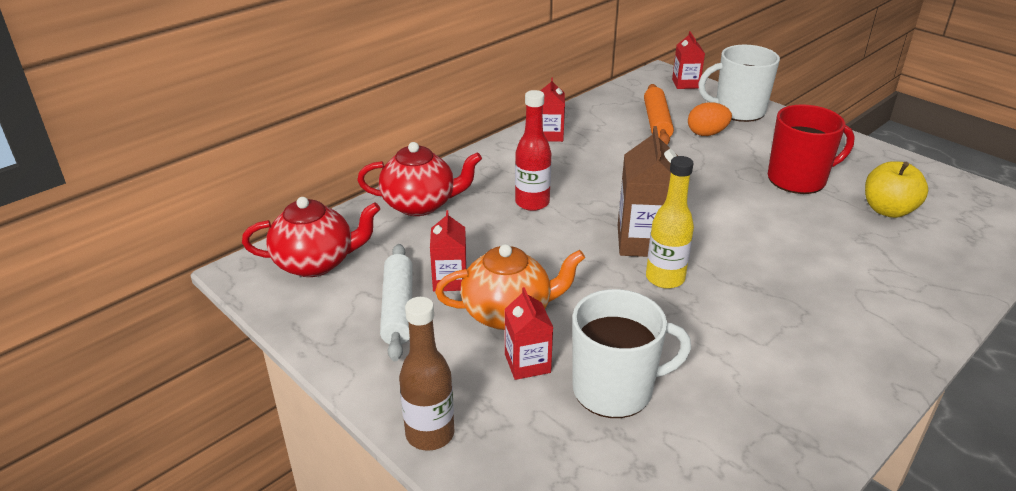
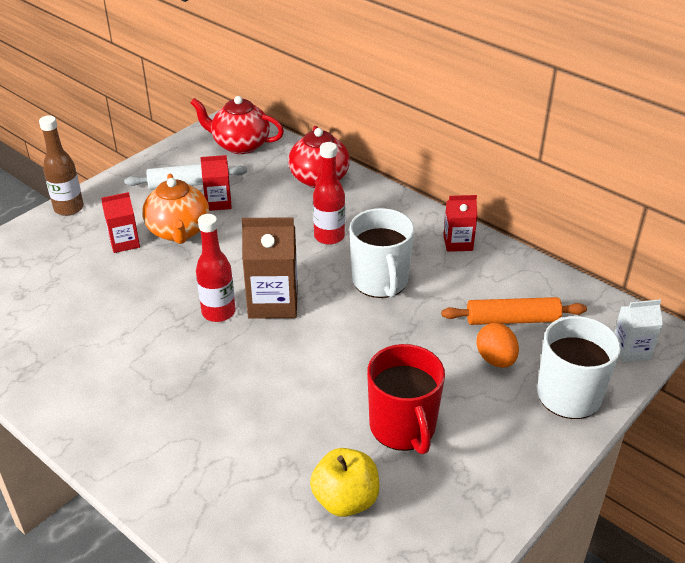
camera: 85 degrees right, 5 degrees up
(316, 263) = (240, 145): red teapot -> red teapot turned 120 degrees clockwise
(614, 389) = (92, 282): white mug -> white mug (380, 281)
(665, 278) = (218, 312): yellow bottle -> red bottle
(685, 84) = (631, 350): red carton -> white carton

